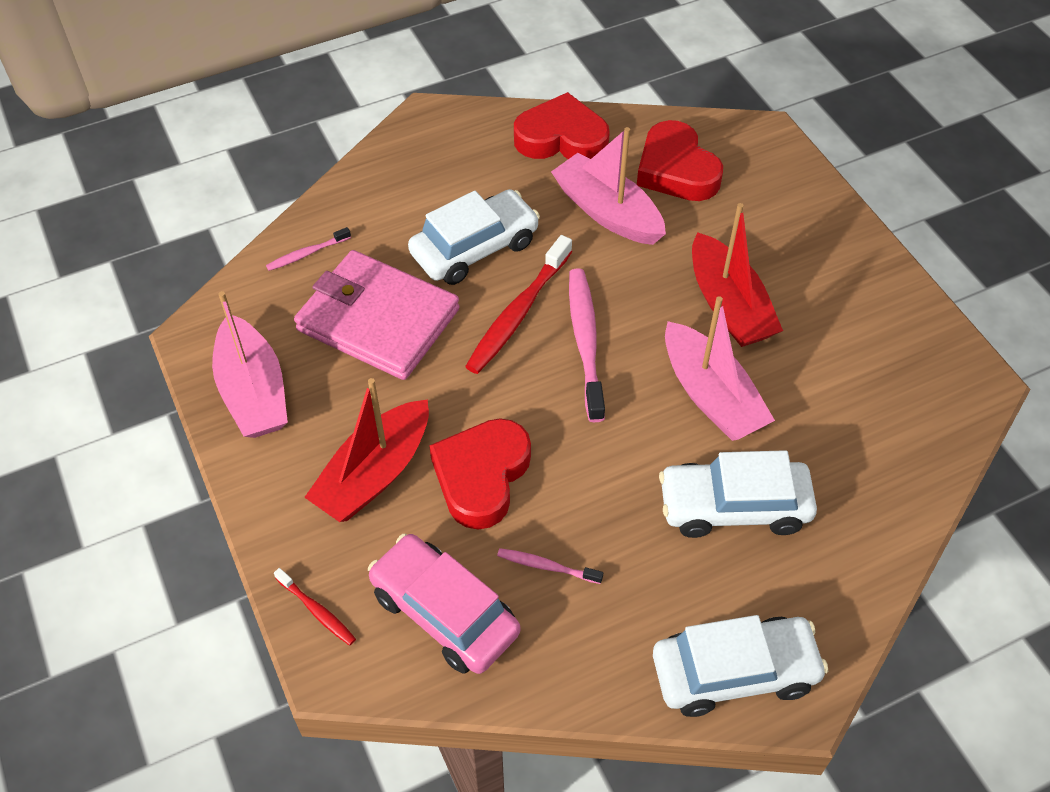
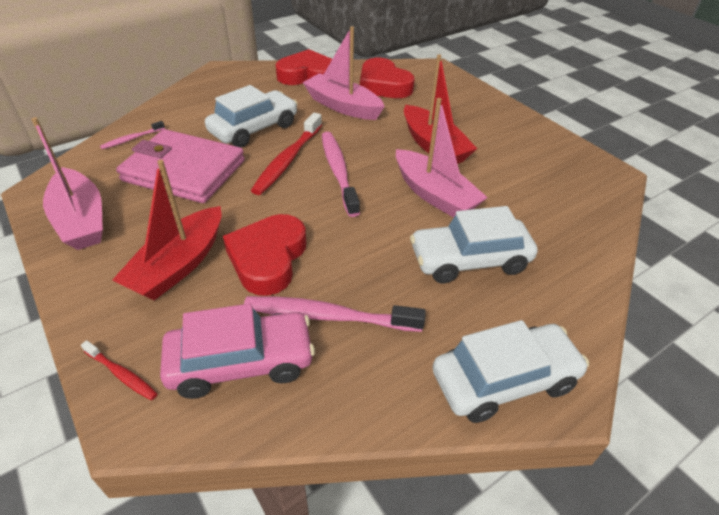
camera: 10 degrees left, 10 degrees down
(444, 613) = (241, 362): pink car -> pink car turned 135 degrees clockwise
(547, 566) = (328, 316): pink toothbrush -> pink toothbrush, size x1.96

